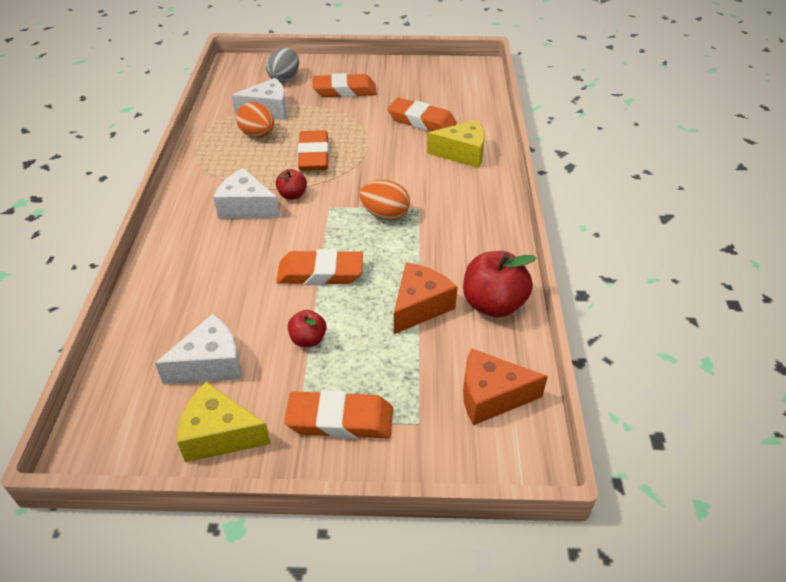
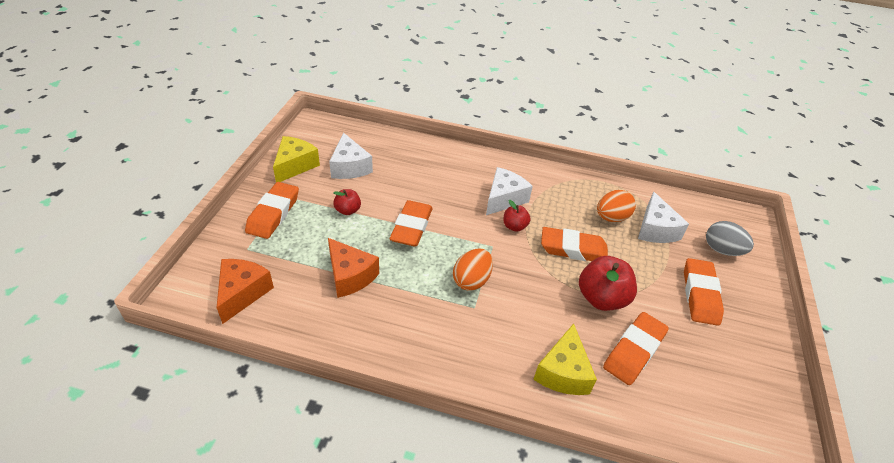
camera: 100 degrees right, 0 degrees up
(493, 304) = (329, 325): red apple -> red apple (601, 298)

